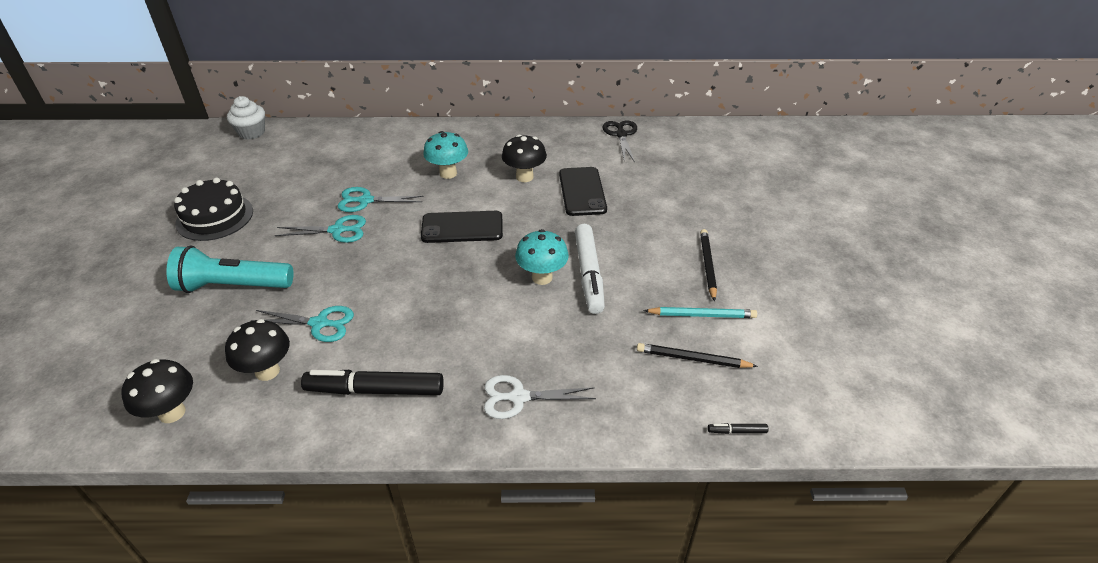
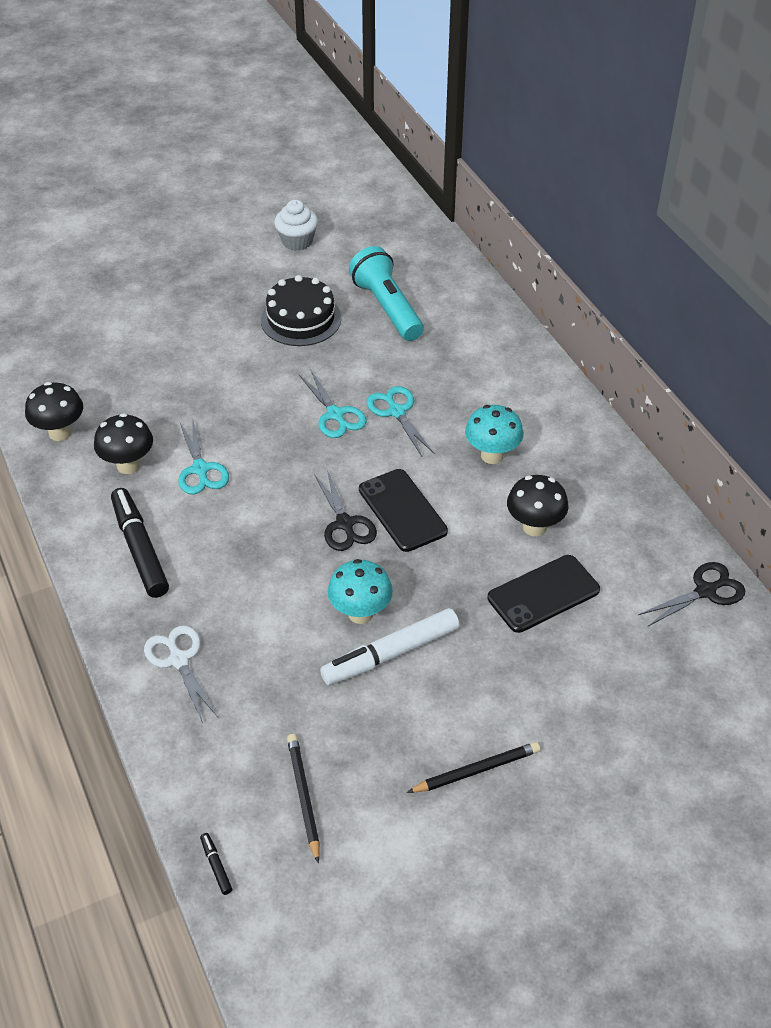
camera: 65 degrees right, 5 degrees up
(233, 286) = (216, 386): turquoise flashlight -> turquoise flashlight (387, 308)
(251, 132) = (451, 266): white cupcake -> white cupcake (297, 241)
(451, 259) = (345, 524): none -> black scissors
(702, 315) = (381, 787): turquoise pencil -> none

